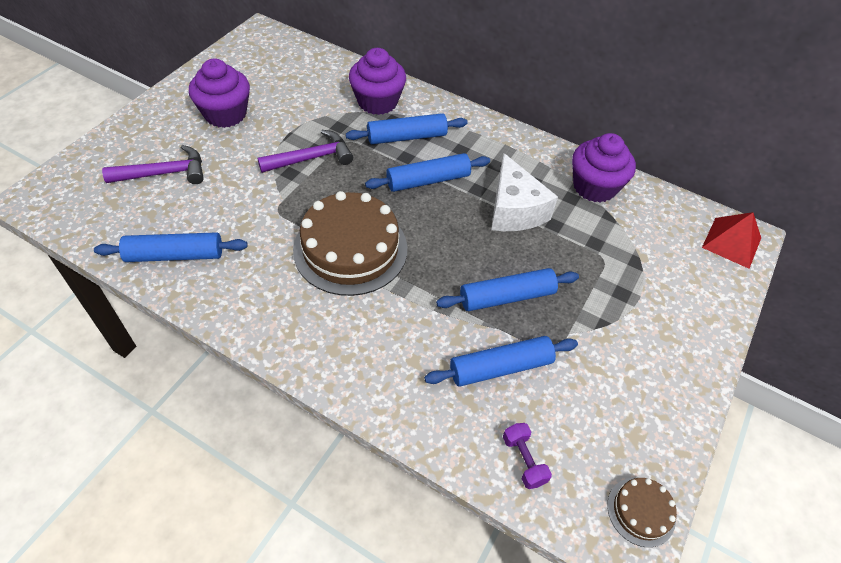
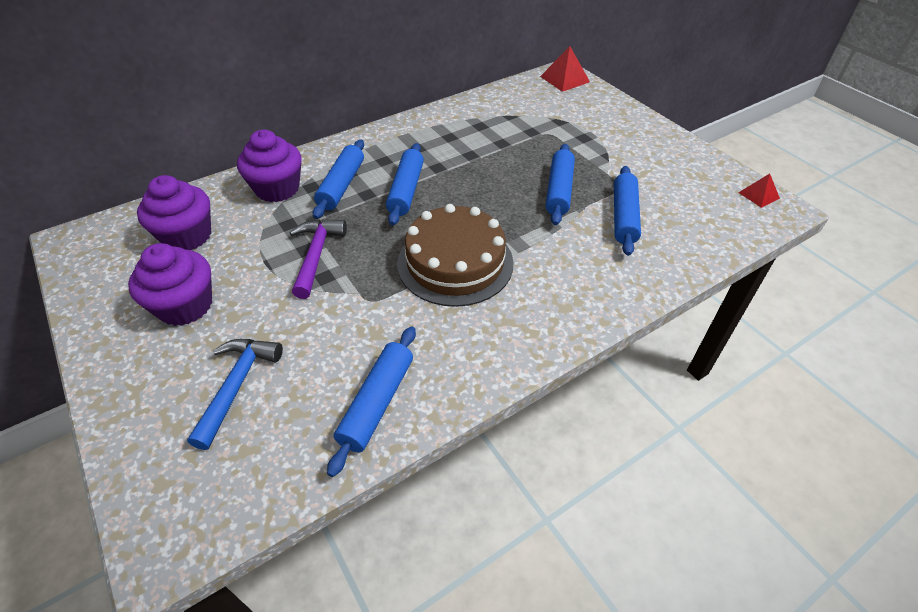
camera: 60 degrees left, 5 degrees down
(164, 173) = (237, 385): purple hammer -> blue hammer
(514, 210) = (473, 156): white cheese -> none
(523, 460) = (707, 233): purple dumbbell -> none
(594, 187) = (477, 112): purple cupcake -> purple cupcake (187, 236)
(641, 511) = (758, 195): brown cake -> red pyramid

